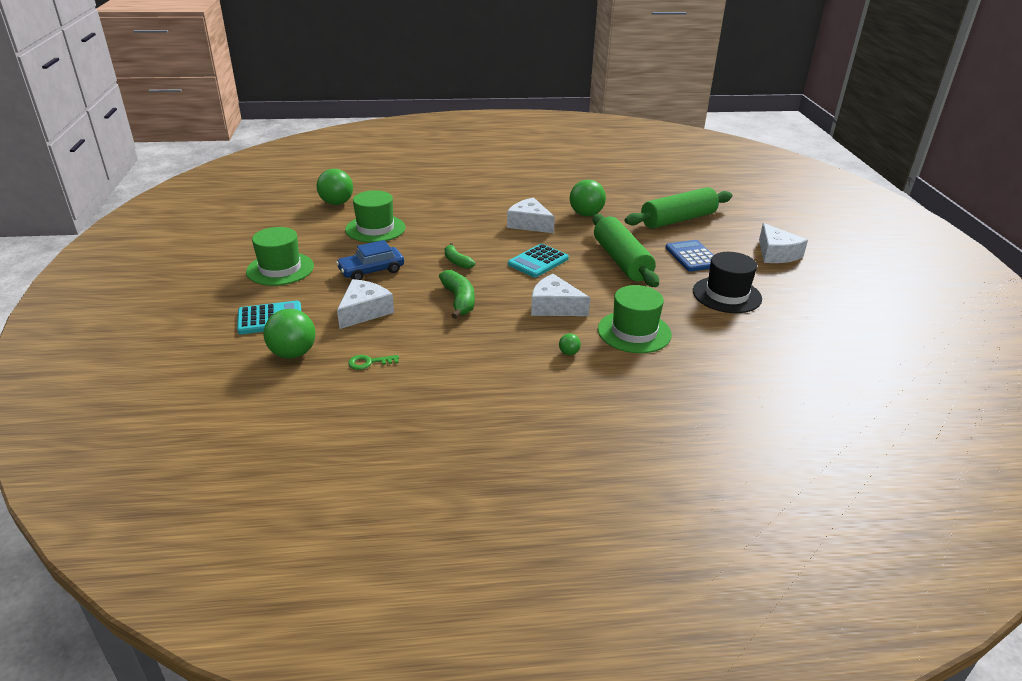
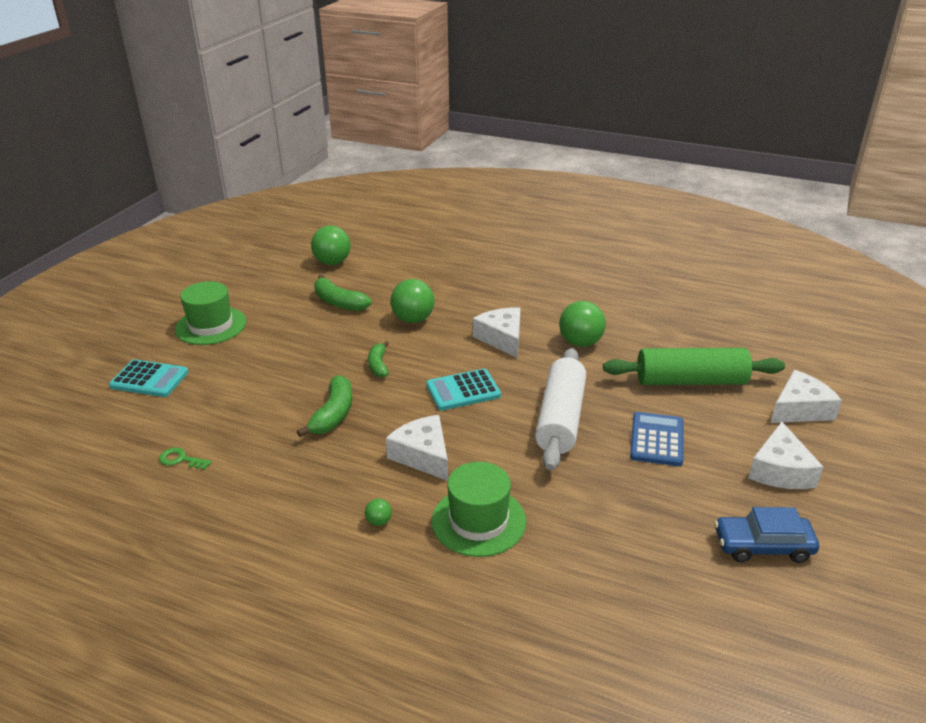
camera: 30 degrees right, 0 degrees up
(293, 353) = (130, 425): green ball -> green ball (413, 319)
(364, 311) = (234, 398): white cheese -> white cheese (800, 409)
(371, 270) = (287, 352): blue car -> blue car (763, 546)
(375, 229) = (339, 302): green hat -> green banana
(621, 261) = (560, 418): green rolling pin -> white rolling pin
(726, 295) = (647, 509): black hat -> none

